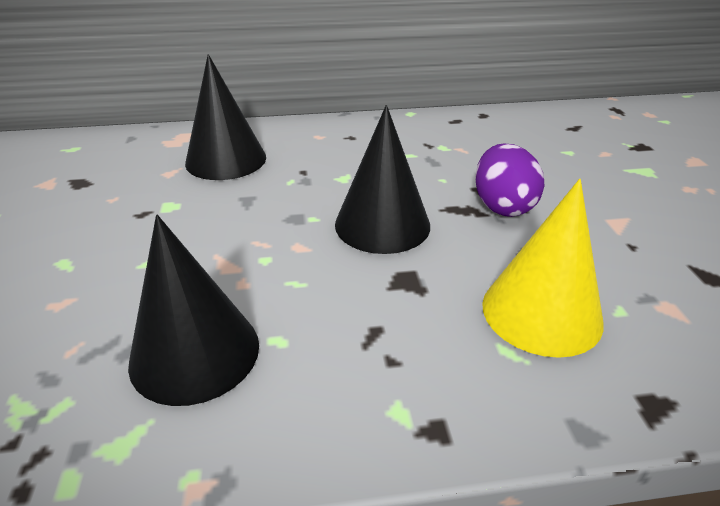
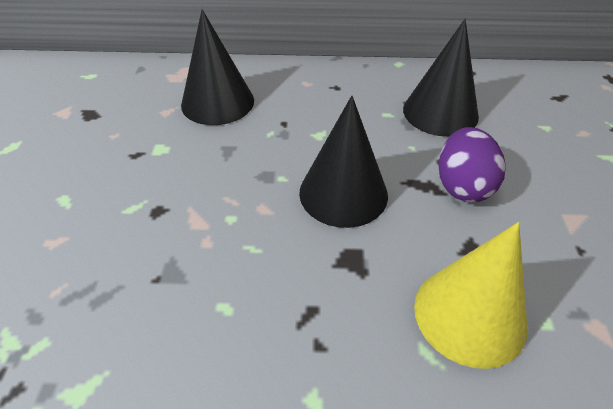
camera: 10 degrees right, 10 degrees up
(195, 353) = (153, 310): black cone -> black cone (440, 112)

